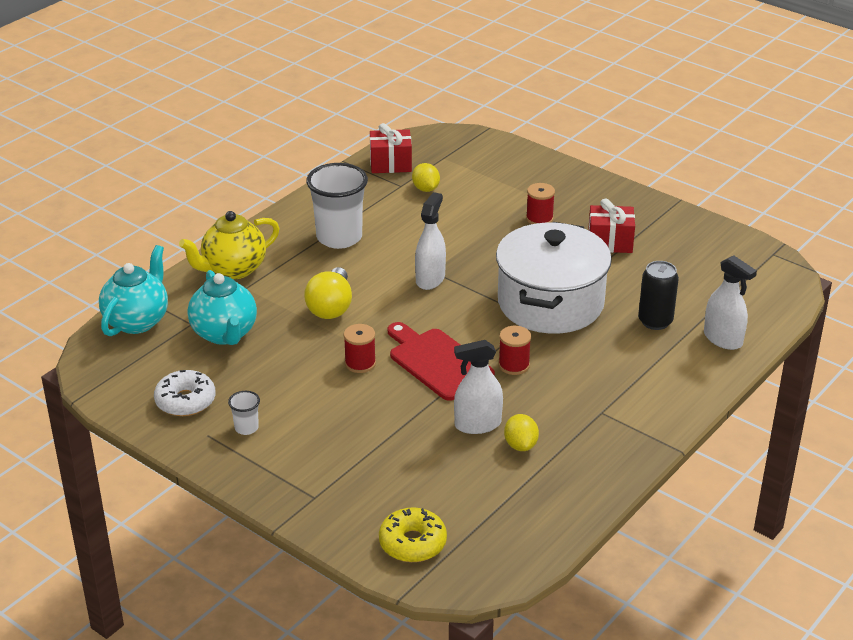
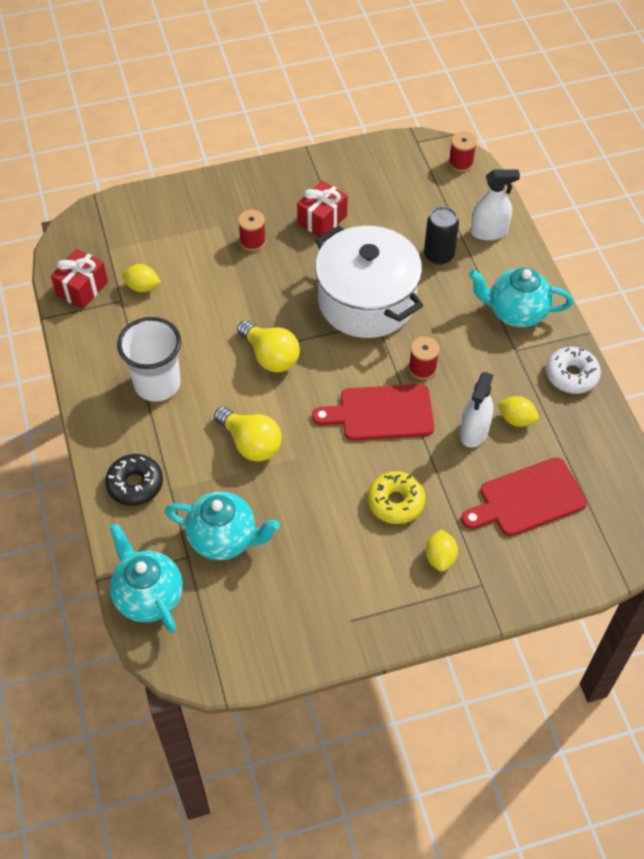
camera: 55 degrees left, 20 degrees up
(185, 401) = (293, 614): white donut -> white donut (571, 375)
(233, 269) = (135, 484): yellow teapot -> black donut
(246, 428) = (363, 587): white cup -> none
(319, 460) = (440, 557): none -> yellow lemon
(360, 363) = (342, 464): red spool -> red spool (461, 163)
(412, 543) = (576, 548): yellow donut -> yellow donut (395, 502)
(430, 279) = (270, 356): white spray bottle -> yellow light bulb
(437, 488) = (527, 499): none -> red cutting board
(646, 394) = (516, 312): none -> turquoise teapot

